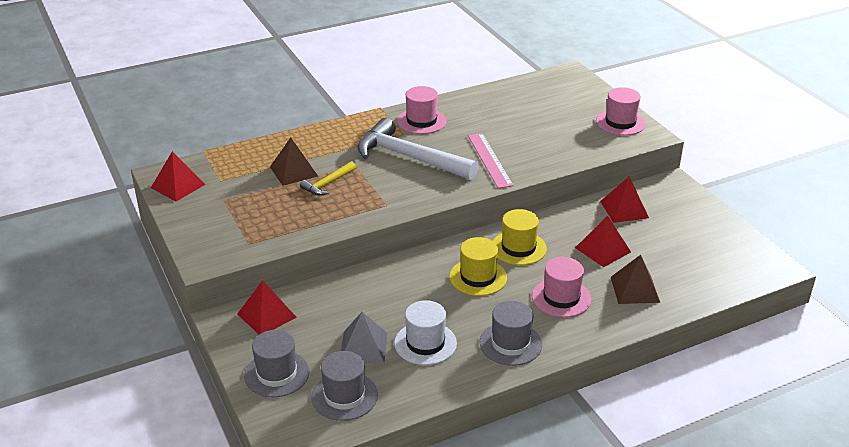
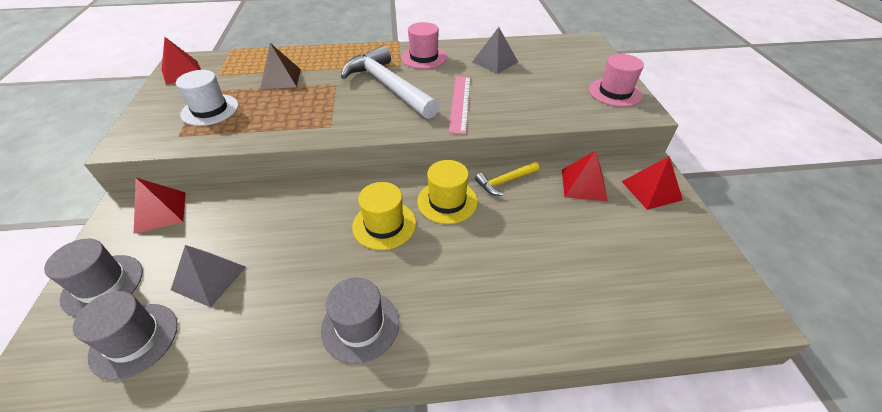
camera: 20 degrees right, 10 degrees up
(328, 184) = (298, 95): yellow hammer -> yellow hammer (505, 181)
(425, 343) = (272, 293): white hat -> white hat (210, 110)
(495, 112) = (495, 62): none -> grey pyramid
(561, 298) = (456, 277): pink hat -> none
(602, 249) = (536, 227): red pyramid -> red pyramid (651, 190)
(635, 289) = (549, 291): brown pyramid -> none

